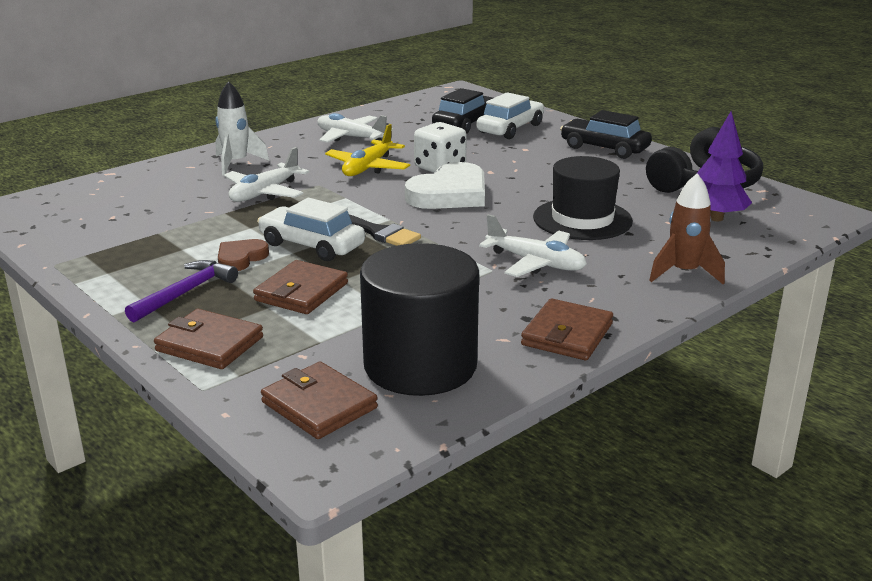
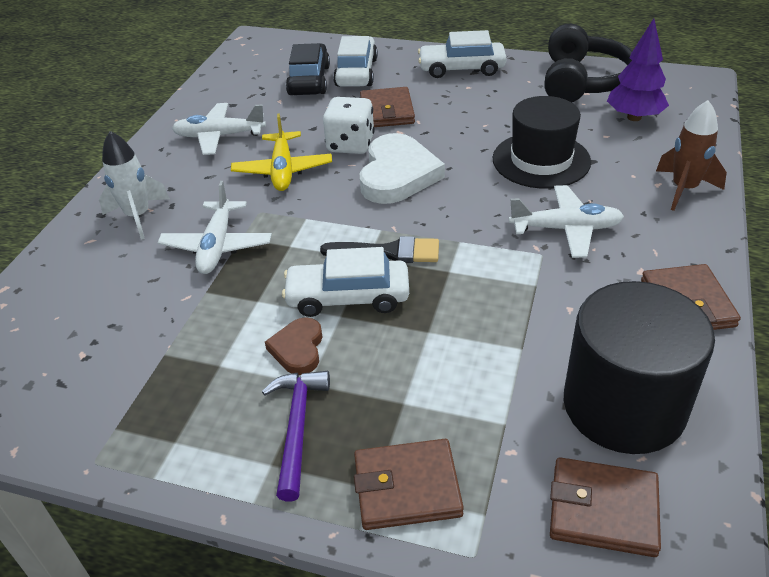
camera: 30 degrees left, 15 degrees up
(301, 292) = (411, 366): brown wallet -> brown wallet (387, 111)
(604, 148) = (461, 69): black car -> white car

